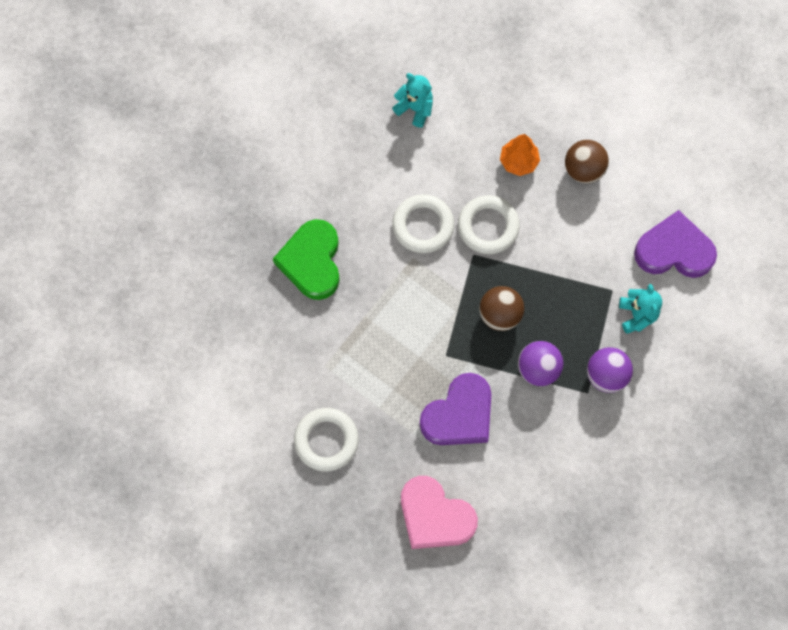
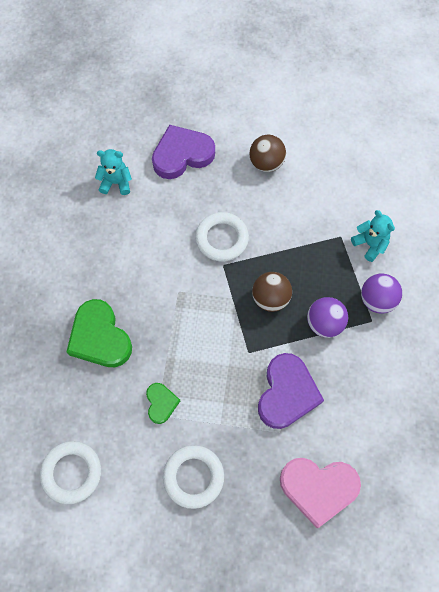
camera: 30 degrees left, 5 degrees down
(334, 357) = (161, 403): none -> green heart
(423, 225) = (172, 264): white ring -> white ring (72, 472)
(518, 161) = (216, 181): orange tree -> none
(674, 250) = (365, 185): purple heart -> purple heart (182, 155)

